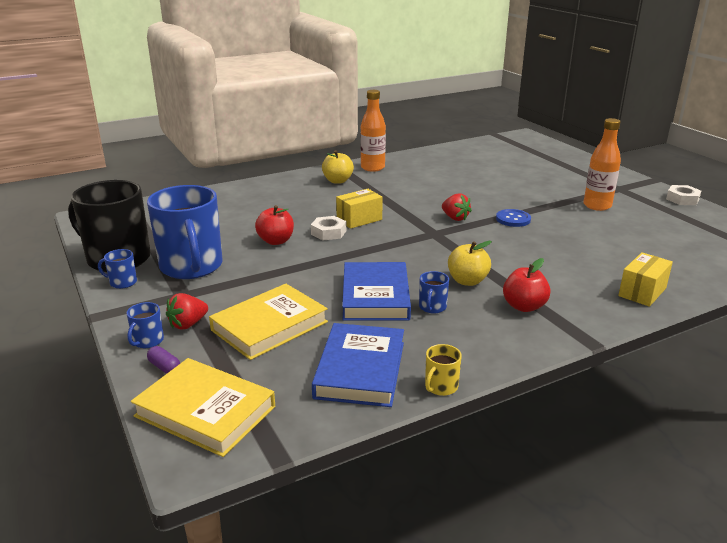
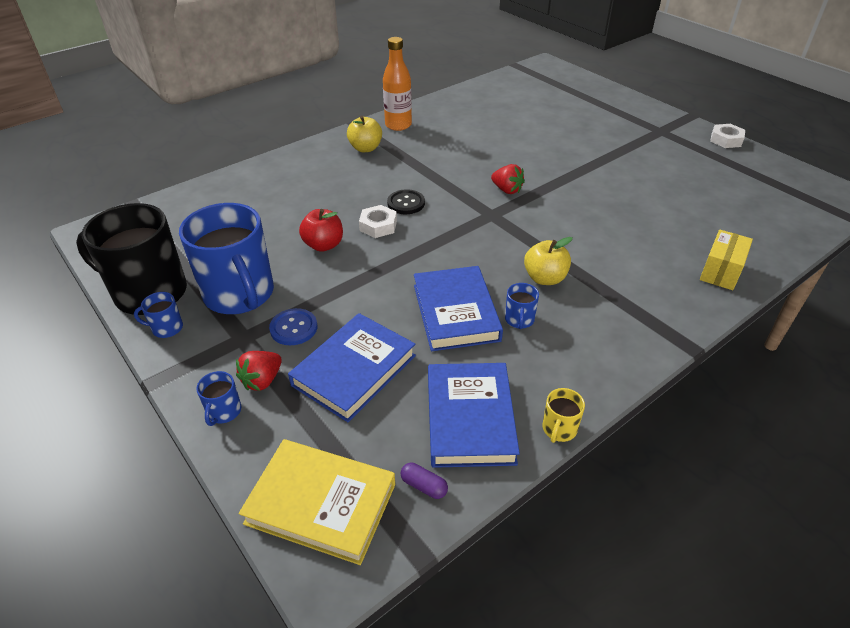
camera: 10 degrees left, 15 degrees up
(164, 367) = (255, 447): purple capsule -> purple capsule (424, 486)
(269, 326) = (354, 370): yellow book -> blue book
(359, 219) = (406, 203): yellow box -> black button
(513, 219) = (567, 185): blue button -> blue button (293, 328)
(524, 306) = (611, 306): red apple -> none
(597, 206) = (646, 157): orange bottle -> none

